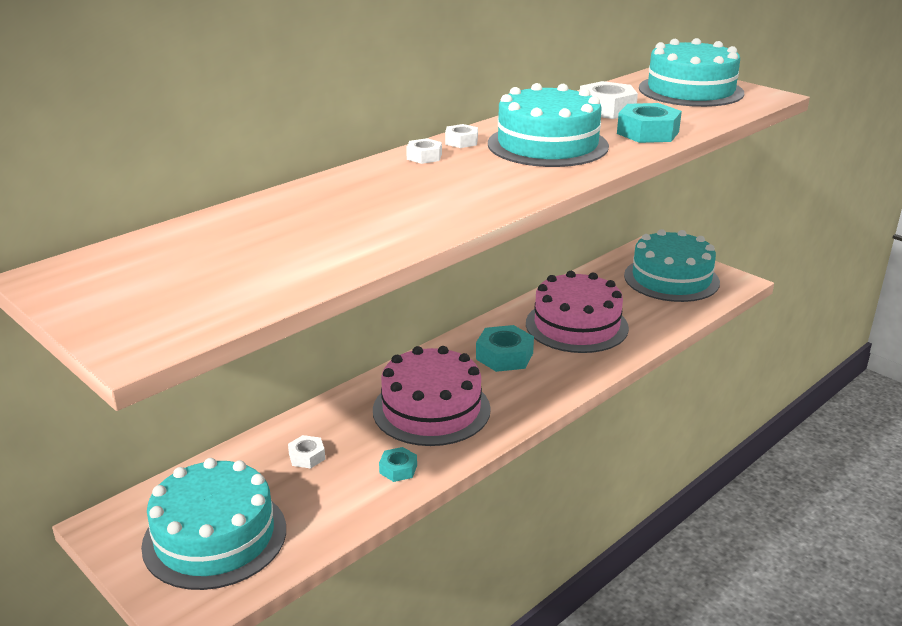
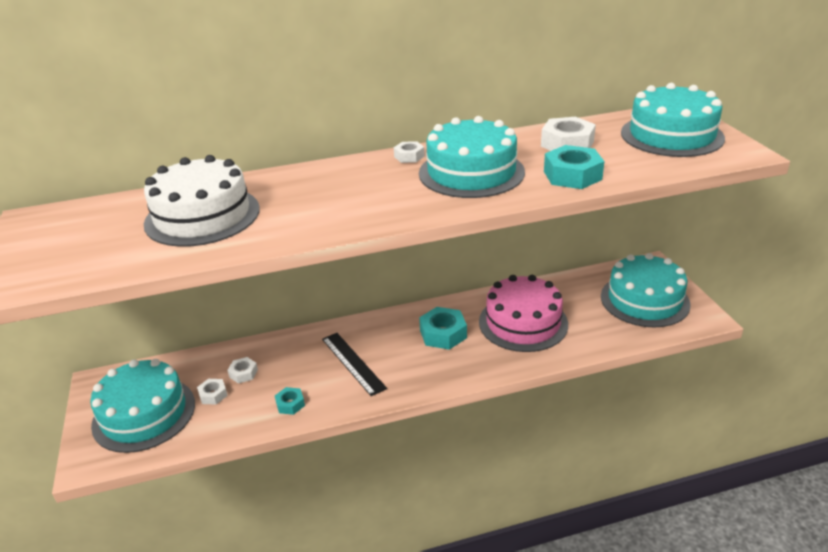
camera: 30 degrees right, 5 degrees up
(297, 230) = (202, 216): none -> white cake
(424, 157) = (364, 166): white nut -> white nut (213, 395)
(431, 409) = (353, 363): pink cake -> black ruler

